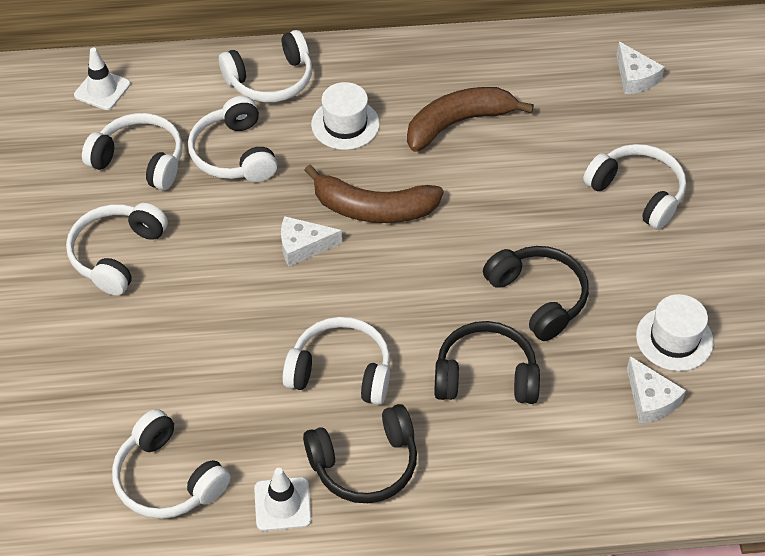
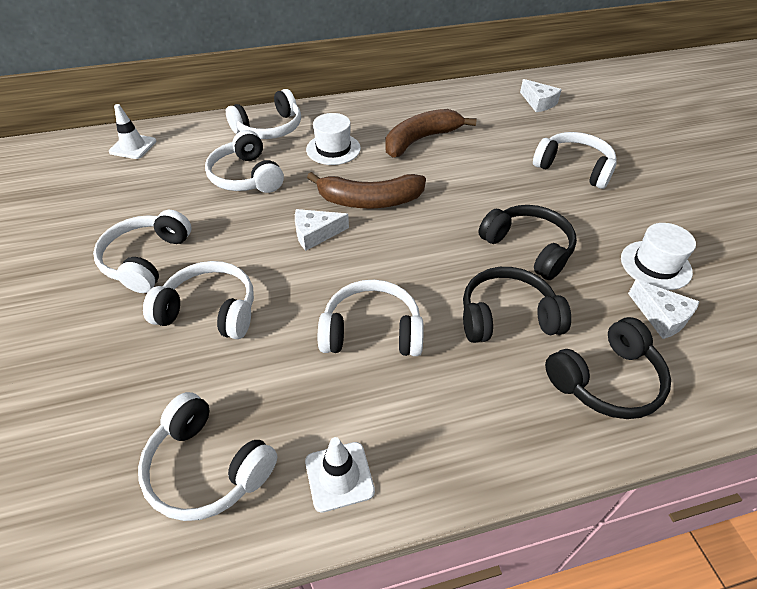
camera: 10 degrees left, 5 degrees down
(140, 160) = (166, 189): white headphones -> white headphones (210, 310)
(365, 464) = (417, 418): black headphones -> black headphones (606, 380)

